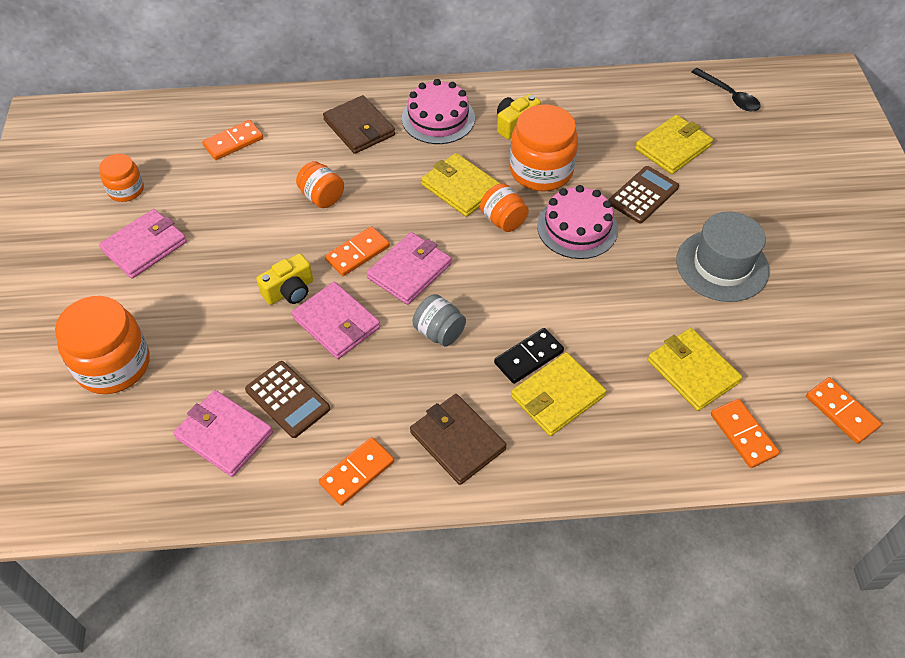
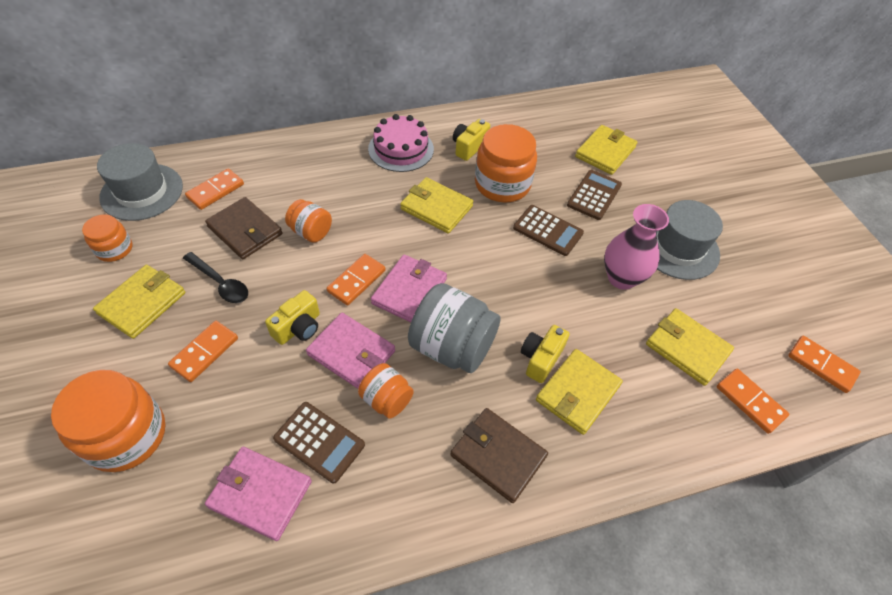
camera: 15 degrees left, 0 degrees up
(145, 246) = (142, 303): pink wallet -> yellow wallet
(160, 134) = (142, 192): none -> grey hat
(357, 472) = (407, 509): orange domino -> orange domino (204, 352)
(359, 128) = (332, 165): brown wallet -> brown wallet (245, 230)
(439, 332) = (452, 347): grey jar -> grey jar, size x1.80
(503, 220) = (482, 232): orange jar -> orange jar (386, 400)
(528, 357) = (541, 358): black domino -> yellow camera
(577, 227) = (548, 230): pink cake -> brown calculator
(644, 289) = (621, 278): none -> pink vase
(729, 96) = (635, 106): black spoon -> black spoon (220, 283)

